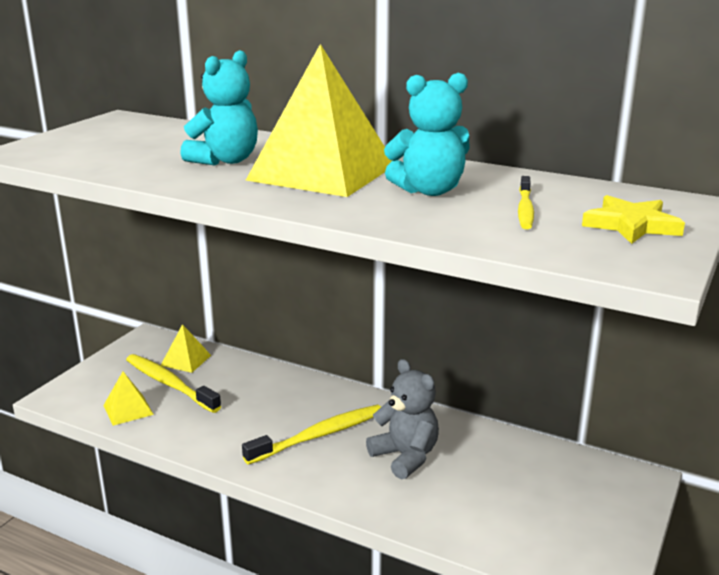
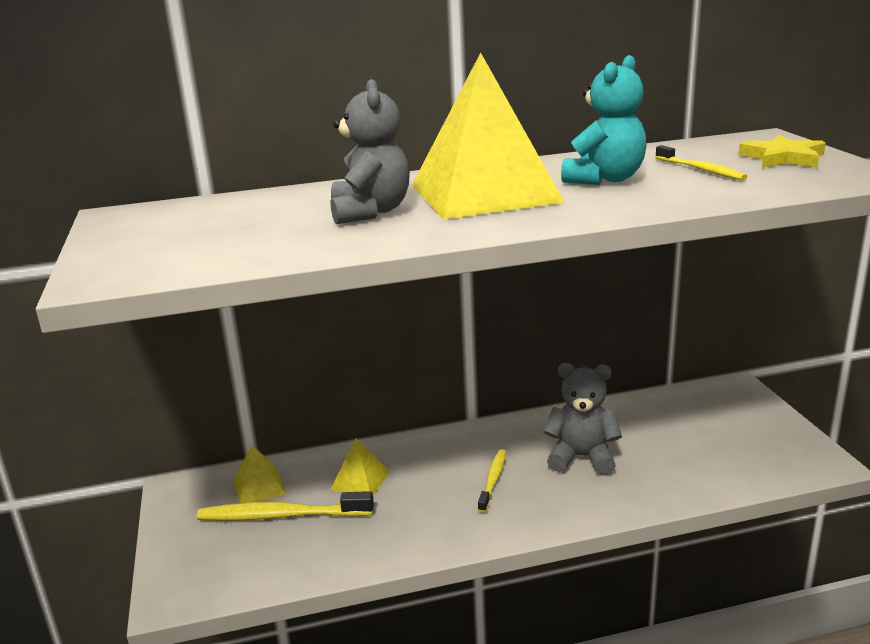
camera: 40 degrees left, 0 degrees up
(128, 410) = (279, 561): yellow pyramid -> yellow pyramid (360, 480)
(225, 160) = (370, 212): turquoise teddy bear -> grey teddy bear
(319, 435) = (493, 480): yellow toothbrush -> yellow toothbrush, size x0.60

